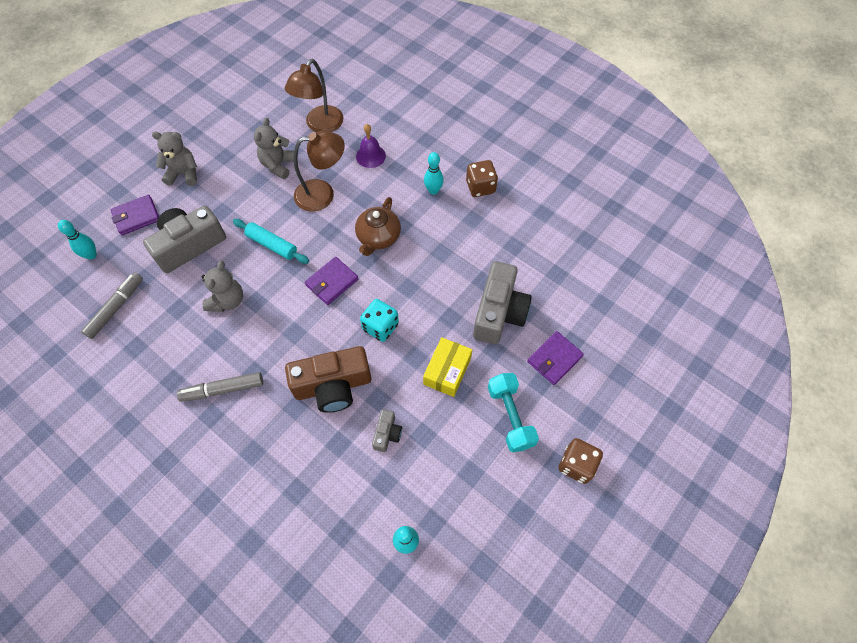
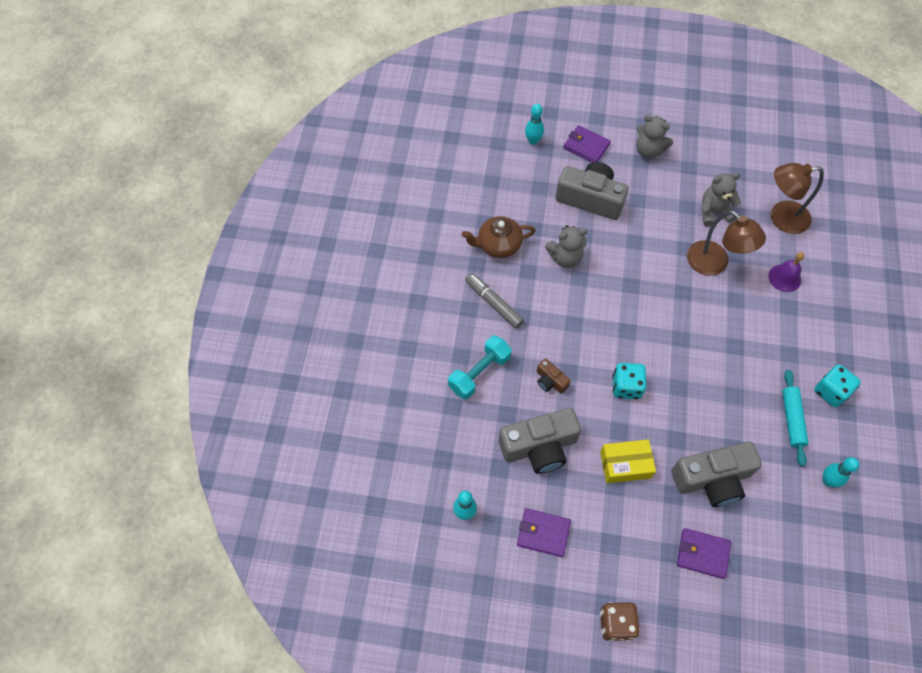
camera: 60 degrees right, 0 degrees up
(116, 308) = (504, 187): grey marker -> none
(184, 174) = (648, 150): grey teddy bear -> grey teddy bear turned 150 degrees clockwise
(272, 245) = (636, 257): turquoise rolling pin -> turquoise rolling pin (792, 419)
(332, 282) = (638, 324): purple wallet -> purple wallet (543, 533)
(333, 386) = (550, 381): brown camera -> brown camera, size x0.47
(378, 237) = (708, 334): brown teapot -> brown teapot (498, 245)
(387, 434) = (539, 447): grey camera -> grey camera, size x2.12
(433, 190) = (792, 352): turquoise bowling pin -> turquoise bowling pin (828, 481)
(480, 187) = (831, 391): brown dice -> turquoise dice
(510, 416) = (621, 541): turquoise dumbbell -> turquoise dumbbell (479, 373)

